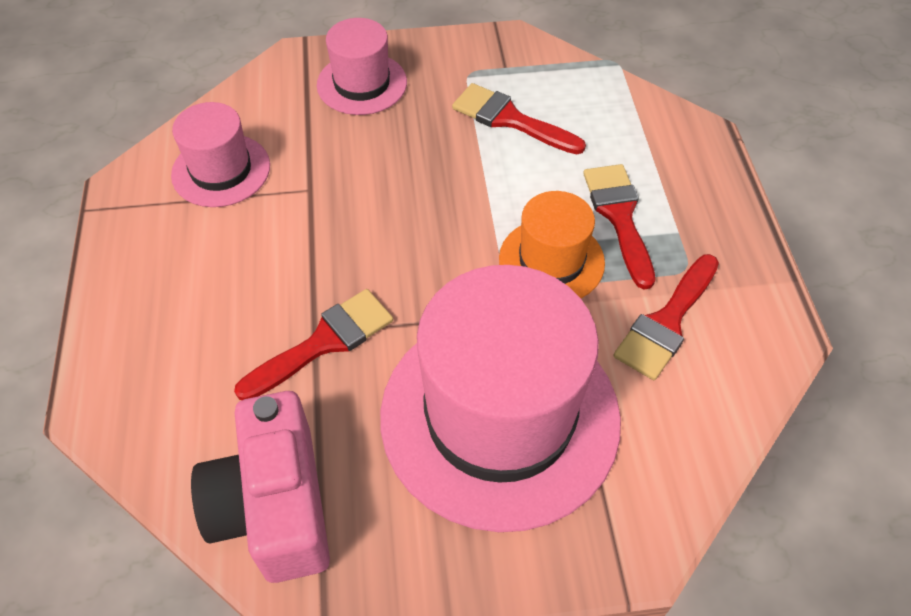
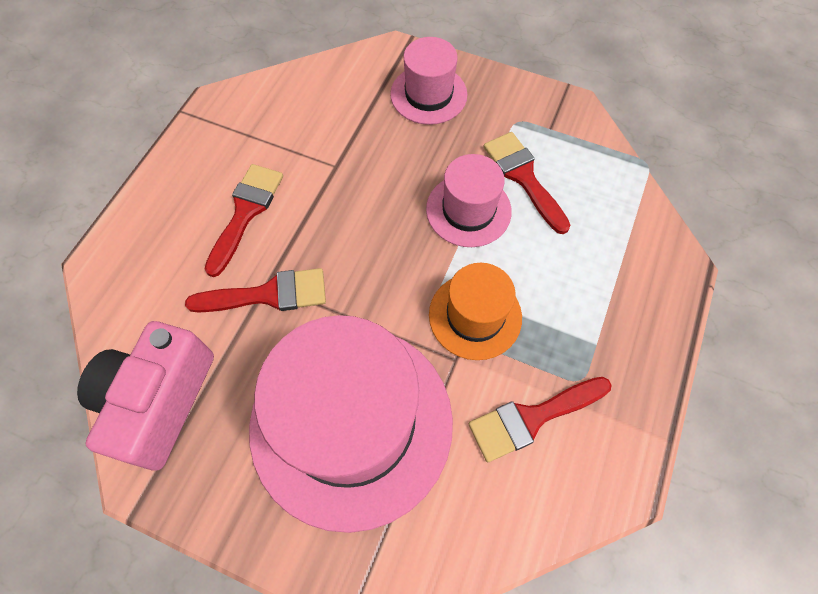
camera: 30 degrees right, 10 degrees up
(221, 170) = (285, 121): pink hat -> pink hat (468, 210)
(619, 217) = (555, 306): red brush -> red brush (246, 212)

